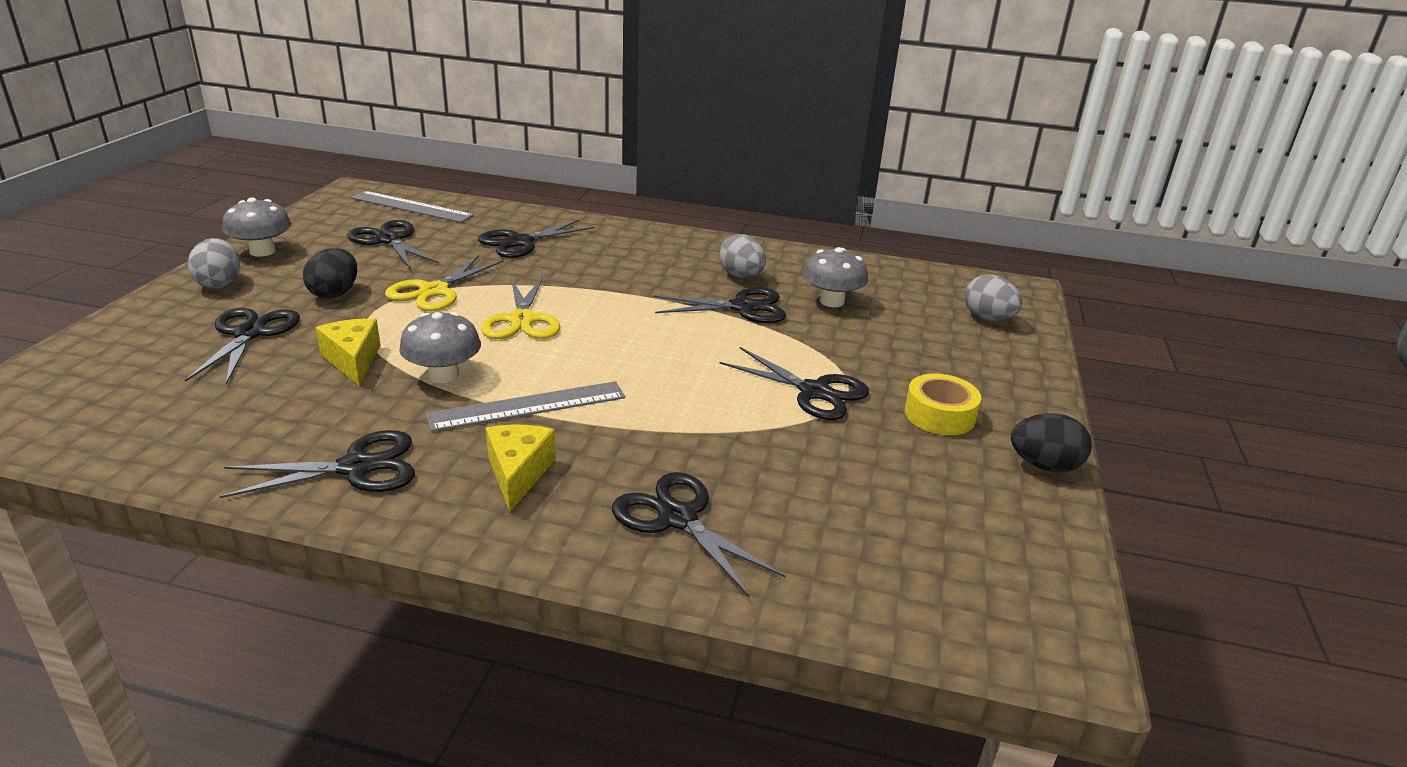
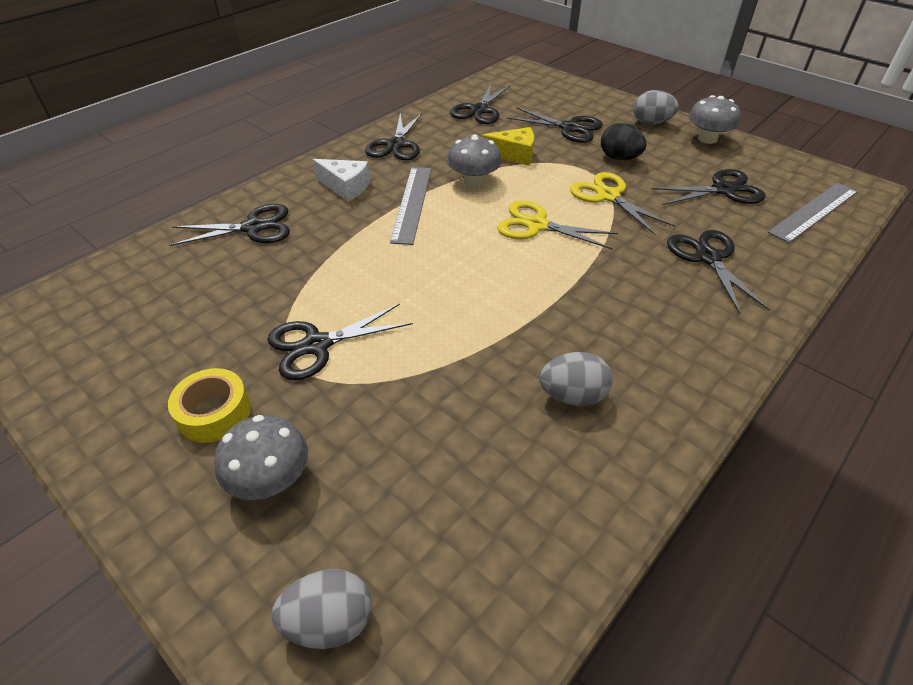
camera: 120 degrees right, 15 degrees up
(518, 473) = (346, 187): yellow cheese -> white cheese
(743, 307) = (494, 364): black scissors -> black scissors (479, 110)
(832, 301) = (471, 452): grey mushroom -> grey mushroom (270, 479)
(1044, 466) = (91, 441): black egg -> none

